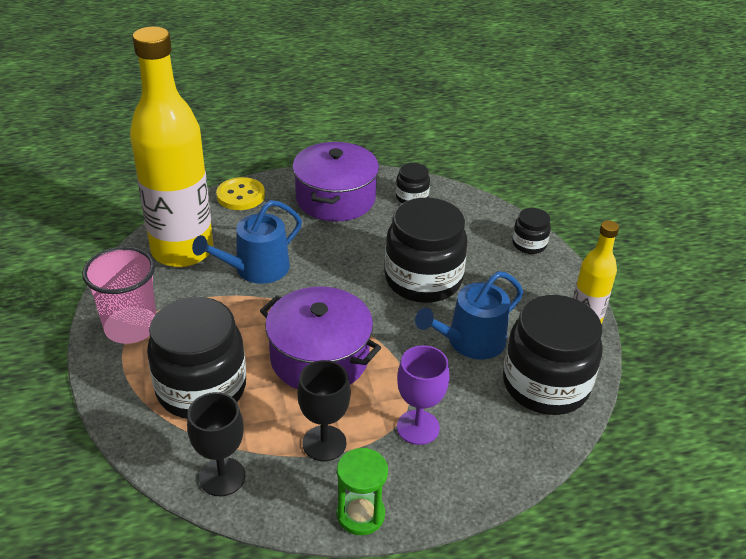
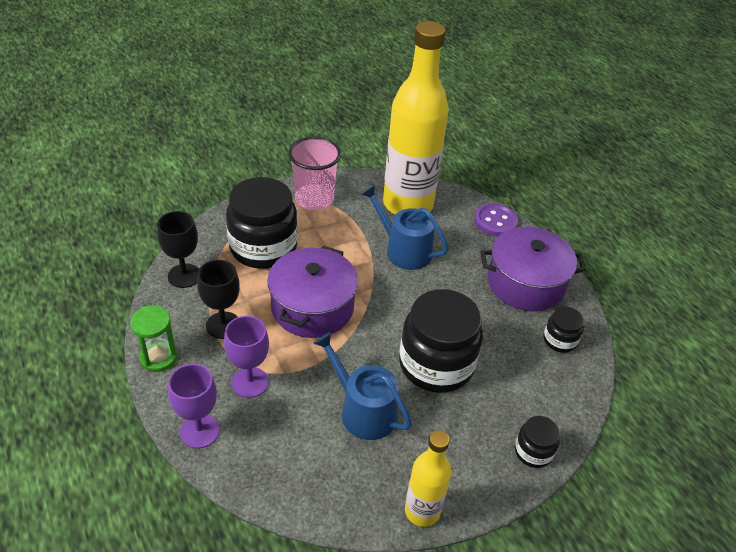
camera: 75 degrees right, 5 degrees up
(240, 196) = (495, 221): yellow button -> purple button
(479, 480) = (199, 431): none -> purple goblet
(545, 385) = (322, 477): black jar -> none

